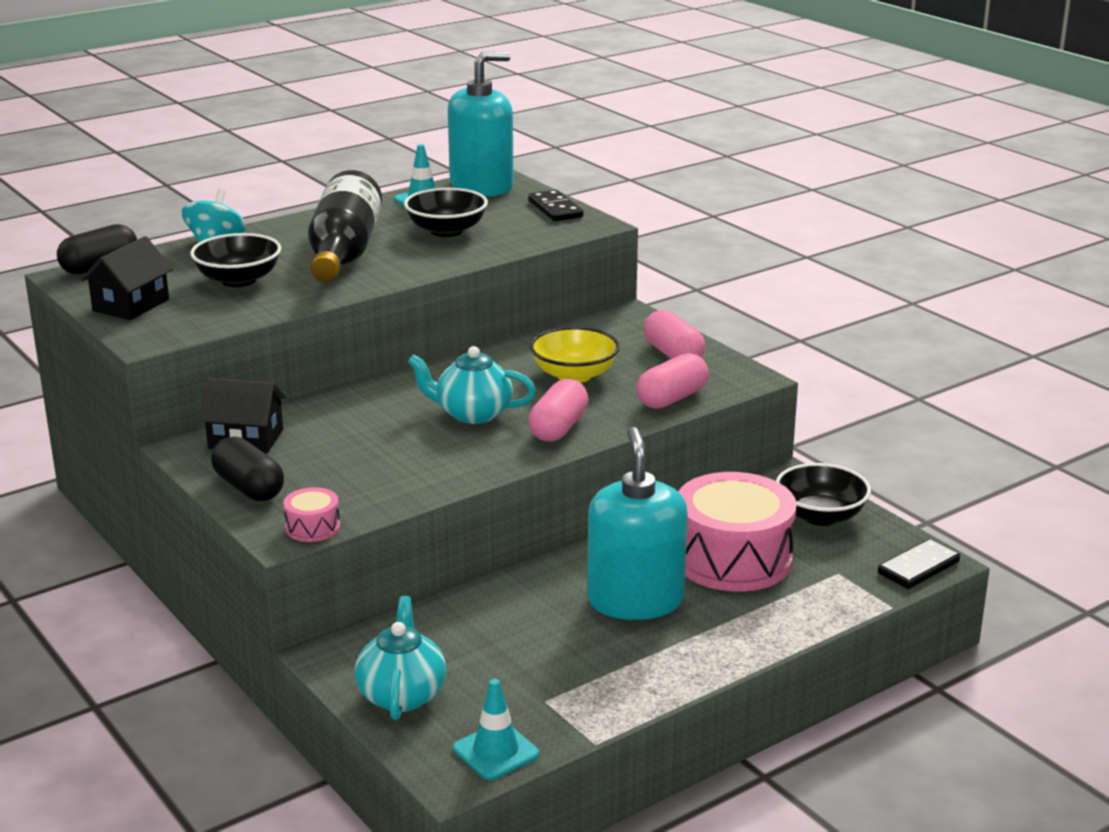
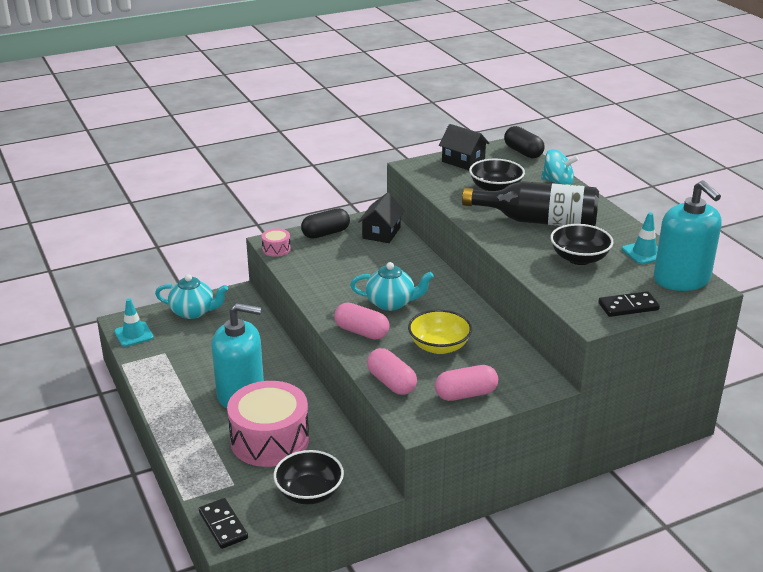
camera: 100 degrees right, 5 degrees up
(472, 414) = (391, 303): turquoise teapot -> turquoise teapot turned 75 degrees clockwise

